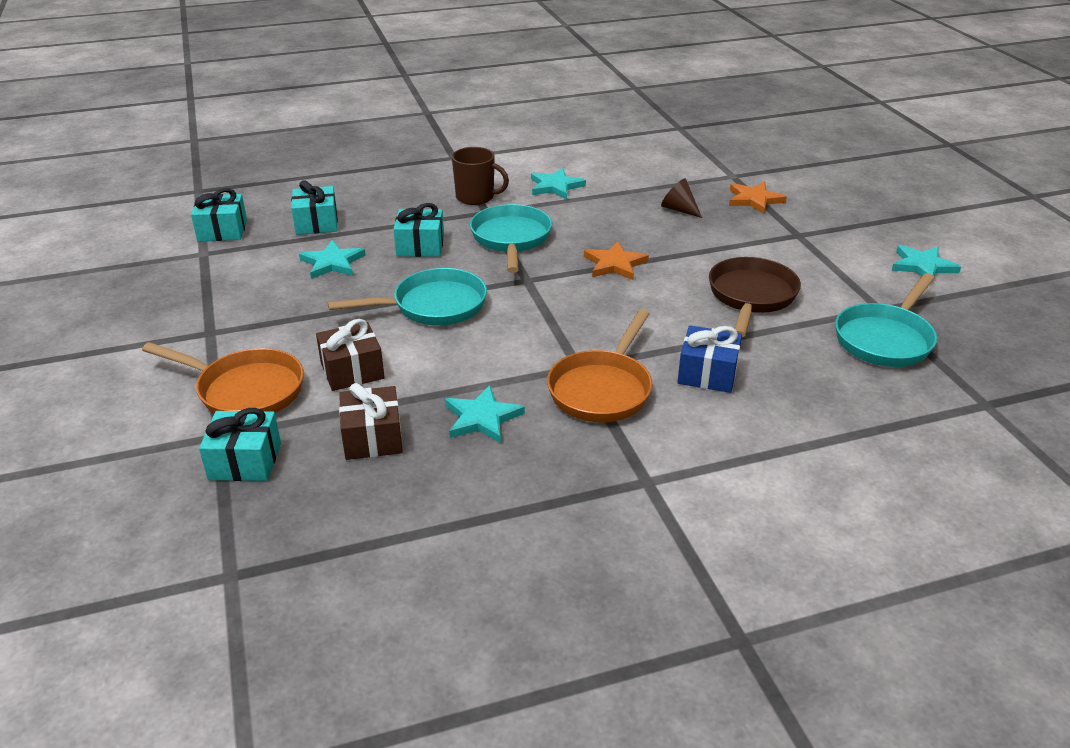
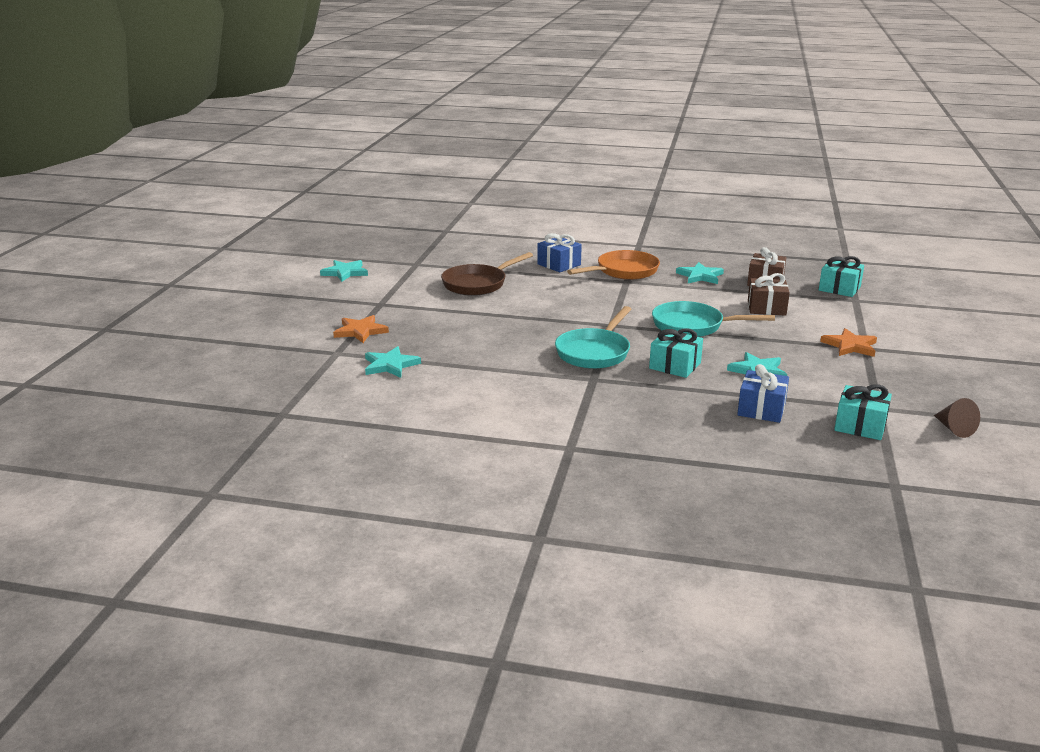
camera: 150 degrees left, 10 degrees down
(245, 390) = (838, 314): orange pan -> none
(317, 223) = (761, 409): turquoise gift -> blue gift
(476, 197) = (589, 394): brown mug -> none
(555, 186) = (503, 385): turquoise star -> turquoise star (390, 365)
(615, 264) = (537, 318): orange star -> orange star (850, 346)
(679, 209) = (431, 339): brown cone -> brown cone (954, 429)
(885, 339) = (441, 255): turquoise pan -> none

